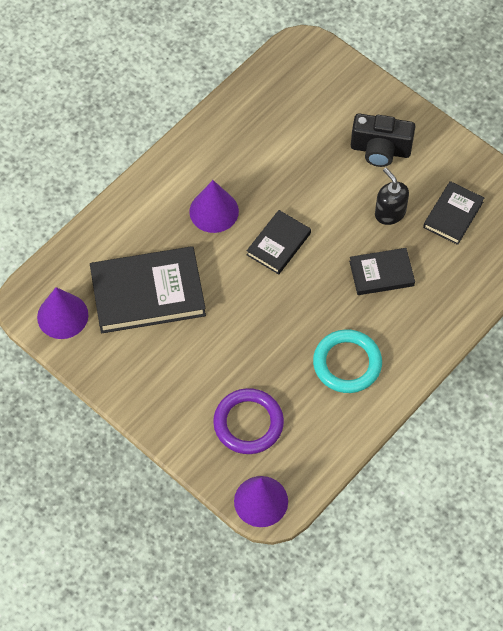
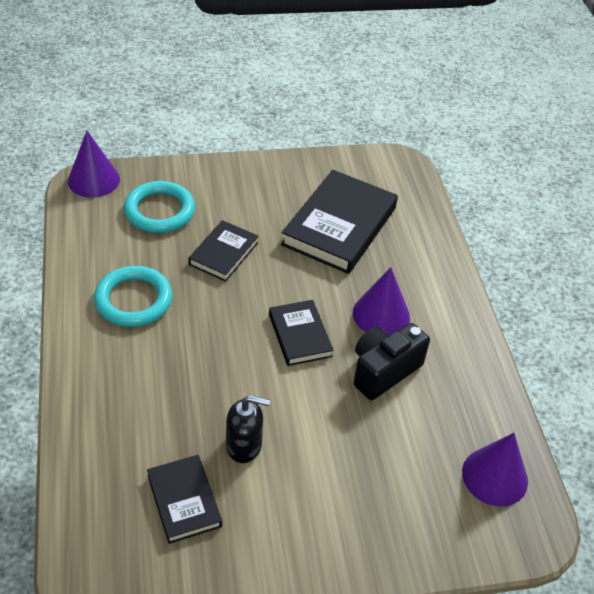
camera: 125 degrees right, 15 degrees down
(62, 316) = (369, 172): purple cone -> purple cone (494, 476)
(248, 423) = (159, 211): purple ring -> turquoise ring
(380, 150) = (328, 497): black camera -> black camera (383, 371)
(381, 273) = (187, 387): black book -> black book (223, 253)

